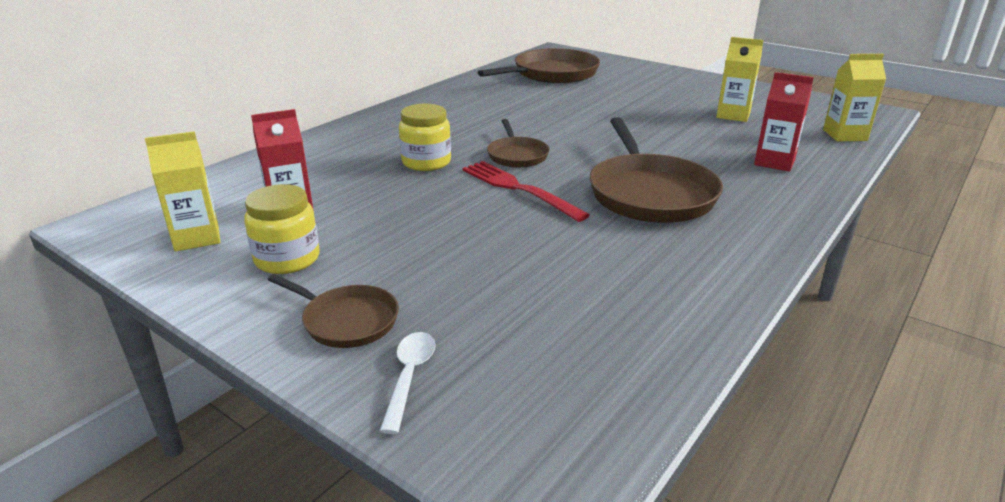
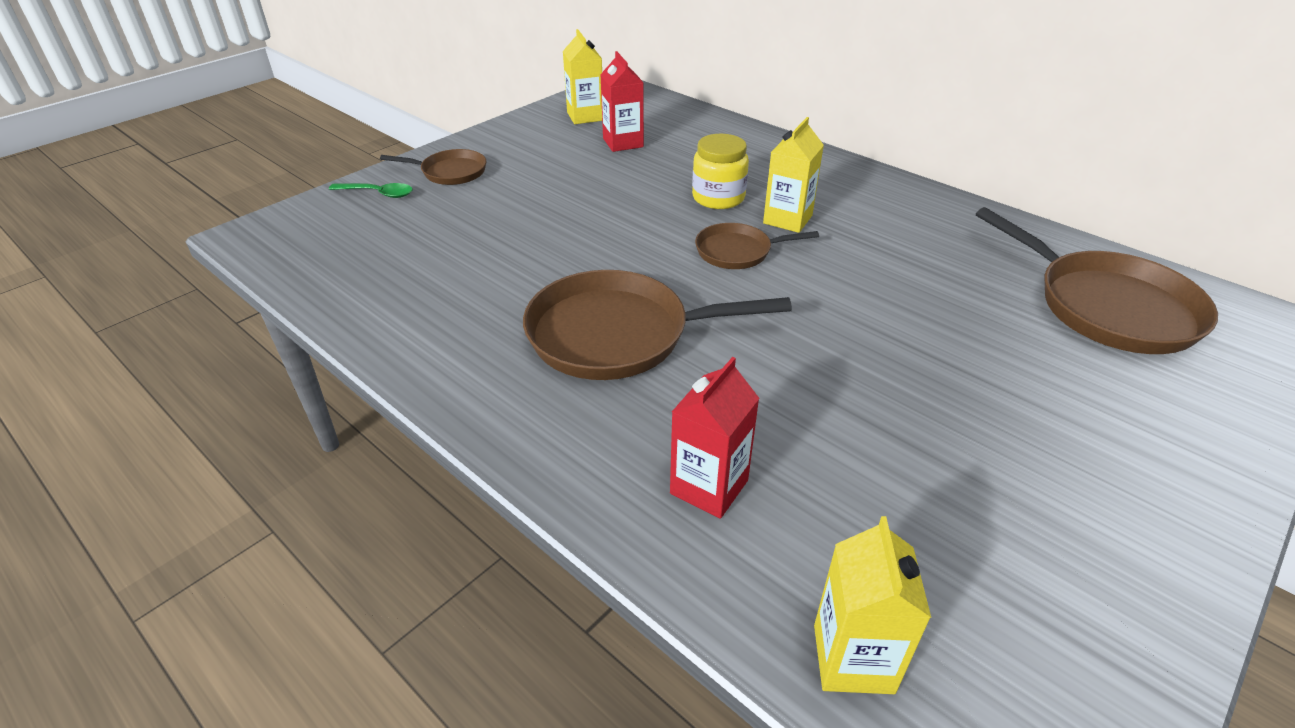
camera: 95 degrees right, 10 degrees up
(287, 259) = (541, 148): yellow jar -> none
(347, 321) = (451, 172): brown pan -> brown pan turned 120 degrees counterclockwise
(409, 377) = (377, 193): white spoon -> green spoon
(517, 188) = (646, 246): red fork -> none
(733, 115) = (942, 499): yellow carton -> yellow carton (787, 219)

